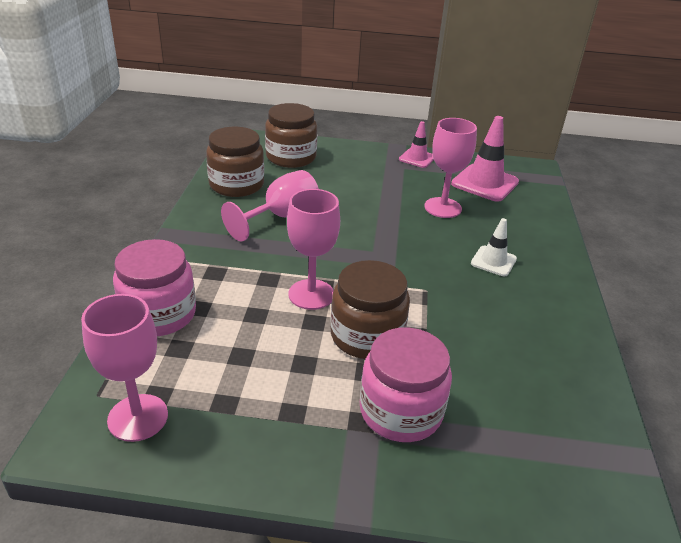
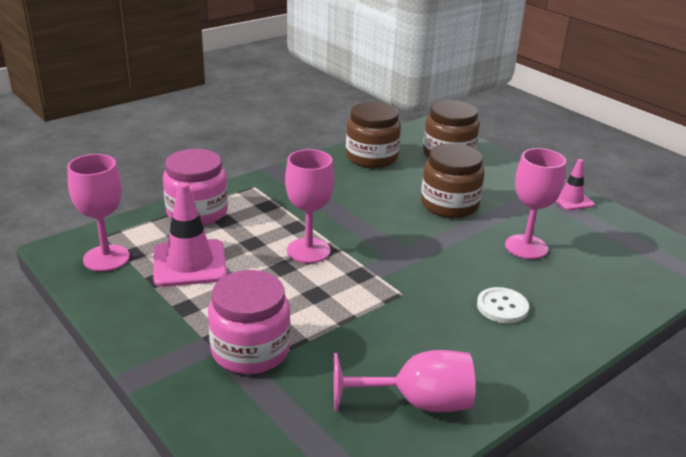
camera: 45 degrees right, 5 degrees down
(281, 217) = (370, 192): pink goblet -> pink goblet (417, 402)
(367, 336) = (304, 296): brown jar -> brown jar (449, 204)
(484, 183) = (610, 248): pink traffic cone -> pink traffic cone (189, 263)
(493, 261) = (502, 307): white traffic cone -> white button

